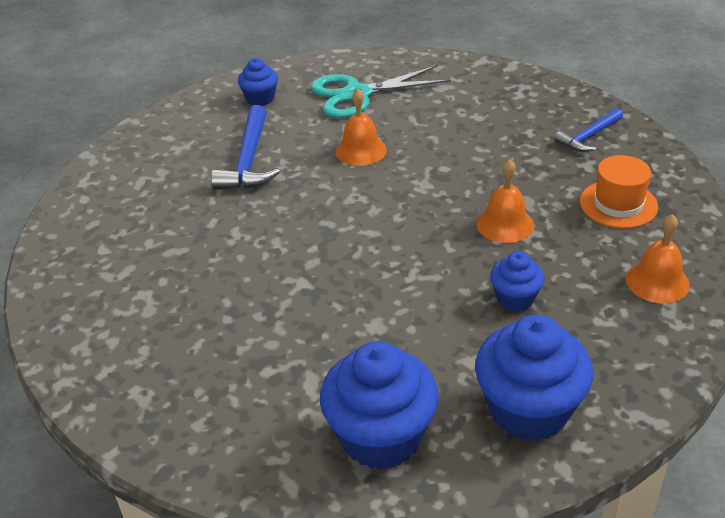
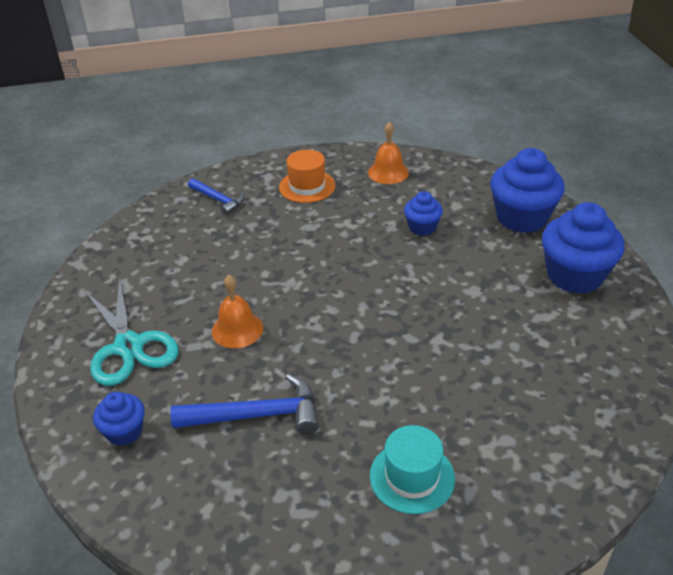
camera: 100 degrees left, 0 degrees up
(140, 242) = (412, 477): none -> turquoise hat
(505, 224) = (339, 236): orange bell -> none

